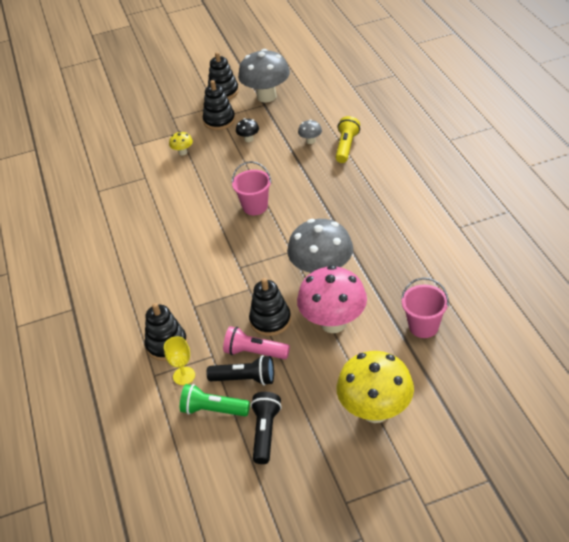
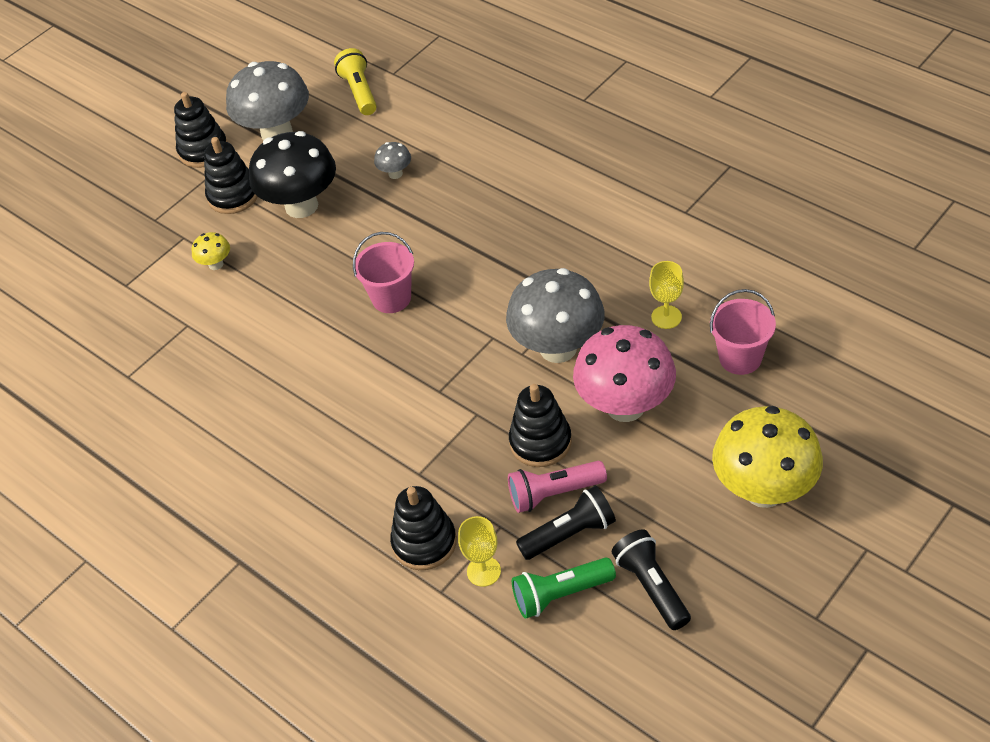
camera: 30 degrees left, 5 degrees up
(248, 139) = (301, 206): black mushroom -> black mushroom, size x2.29
(346, 147) = (452, 162): yellow flashlight -> yellow flashlight (359, 92)
(398, 283) = (666, 317): none -> yellow goblet

